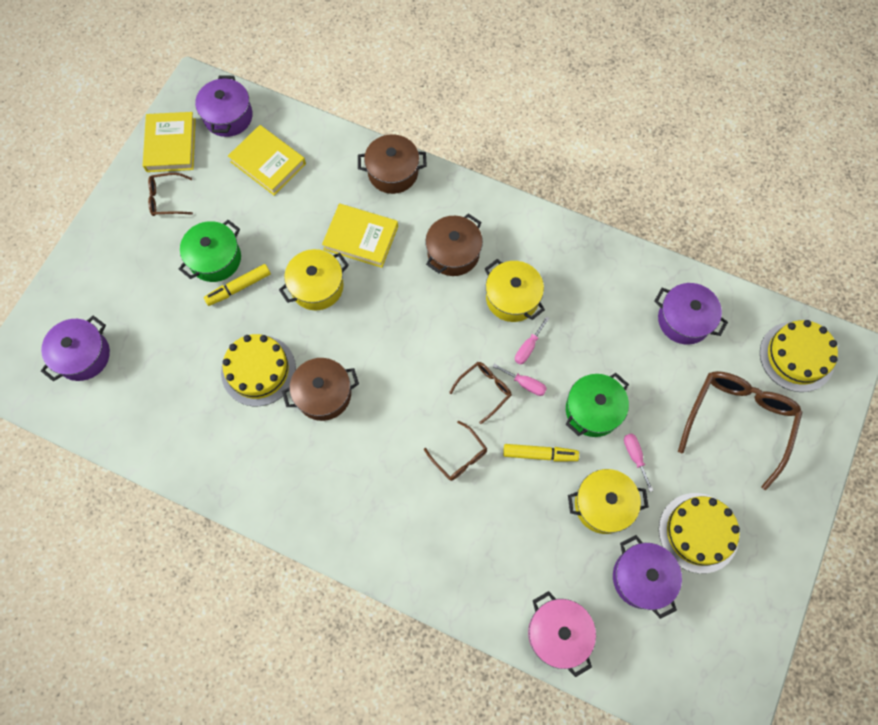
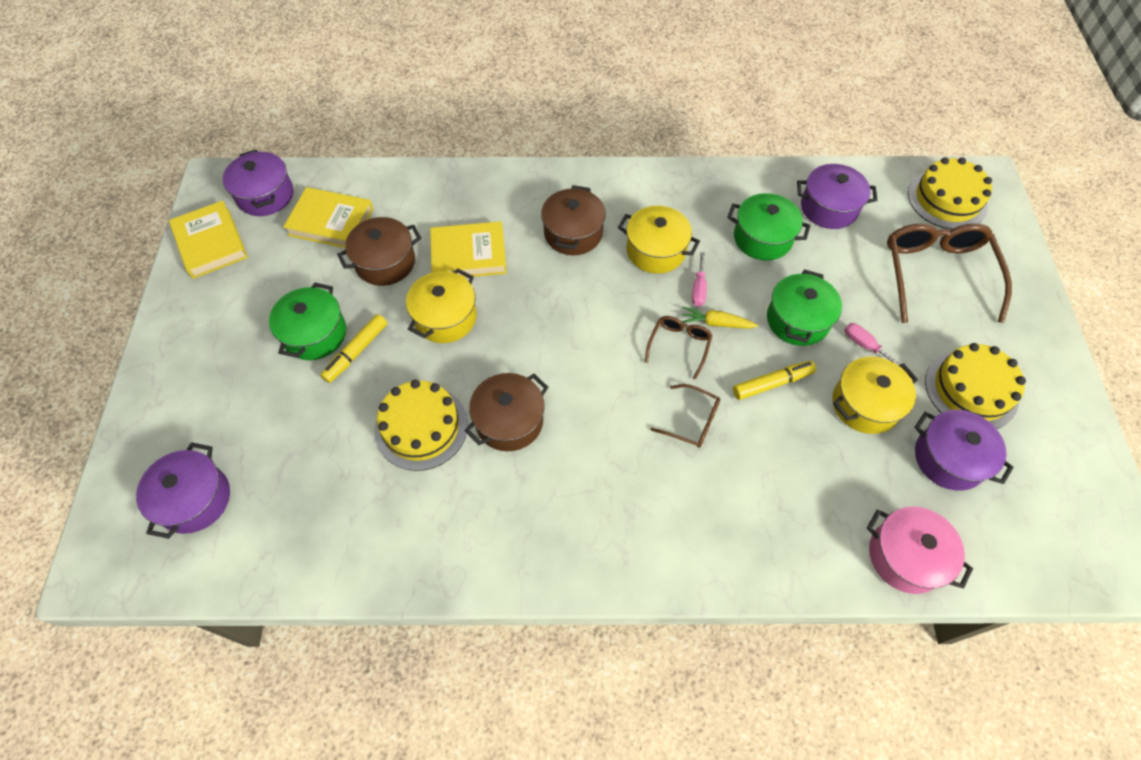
camera: 25 degrees left, 10 degrees down
(167, 199) = (229, 296): brown glasses -> none
(393, 172) = (470, 185): brown pot -> brown pot (385, 262)
(525, 384) = (716, 323): pink screwdriver -> yellow carrot
(608, 324) = (762, 238): none -> green pot

